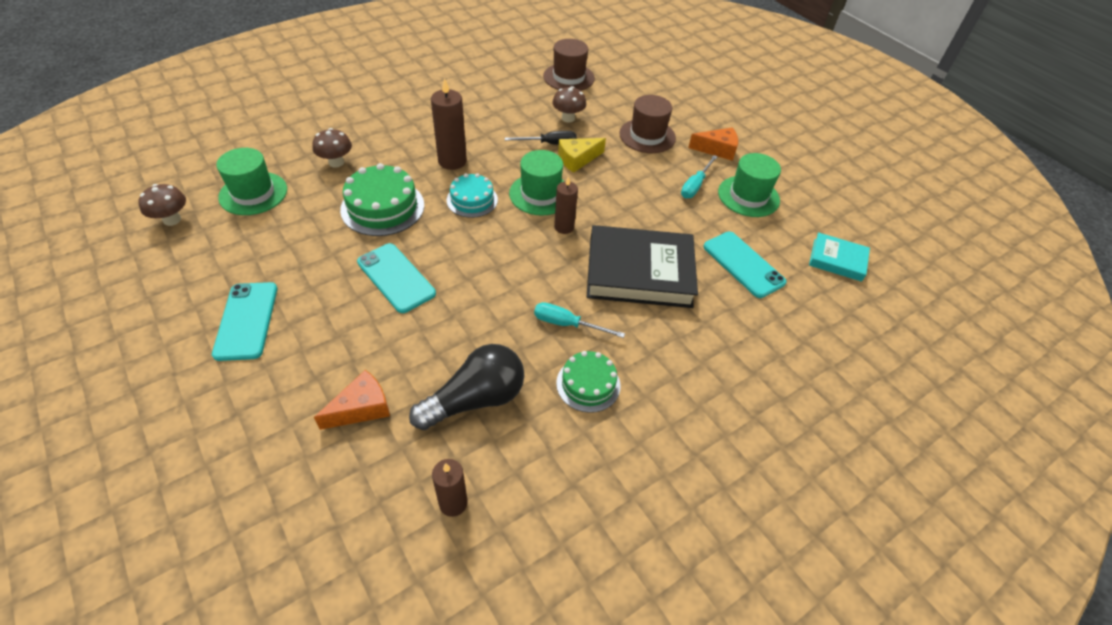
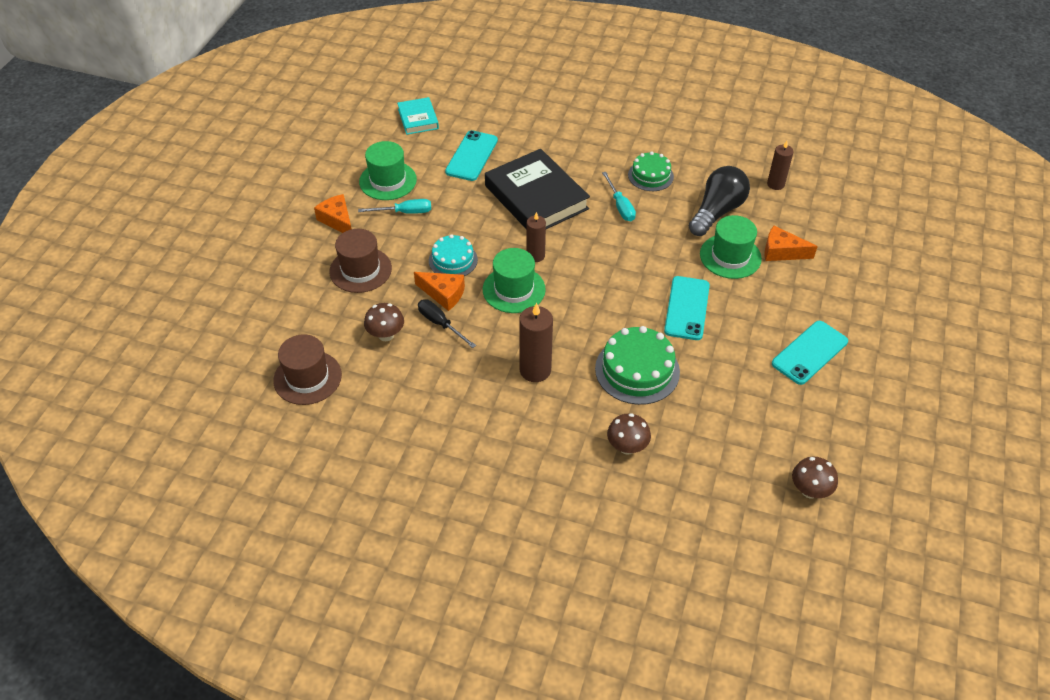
camera: 125 degrees left, 0 degrees up
(253, 193) = (724, 467): green hat -> green hat (730, 256)
(472, 200) = (566, 324): turquoise cake -> turquoise cake (453, 260)
(475, 399) = (717, 212): black light bulb -> black light bulb turned 105 degrees clockwise
(577, 159) = (443, 294): yellow cheese -> orange cheese

